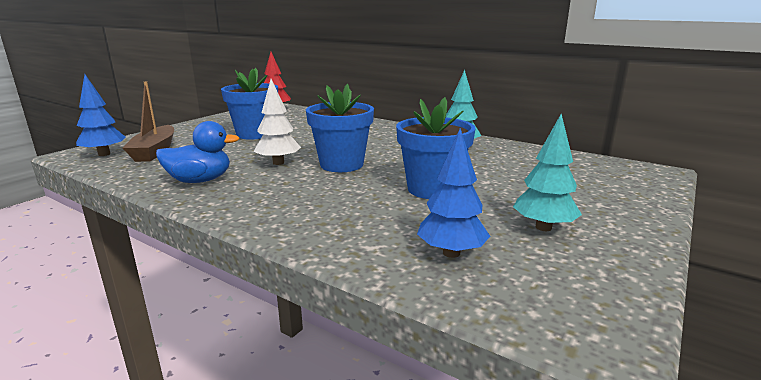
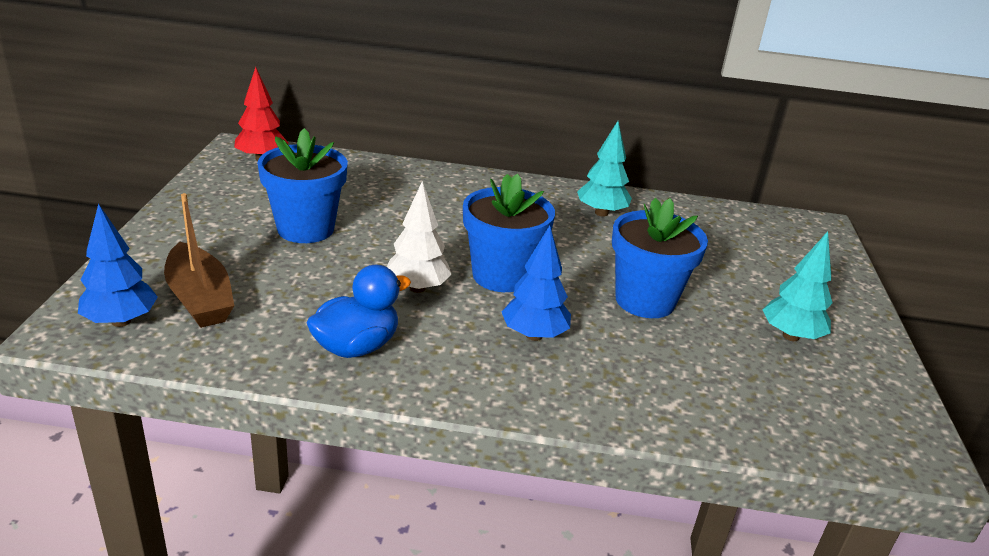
camera: 30 degrees left, 10 degrees up
(451, 253) = (746, 393): blue tree -> blue tree (534, 335)

